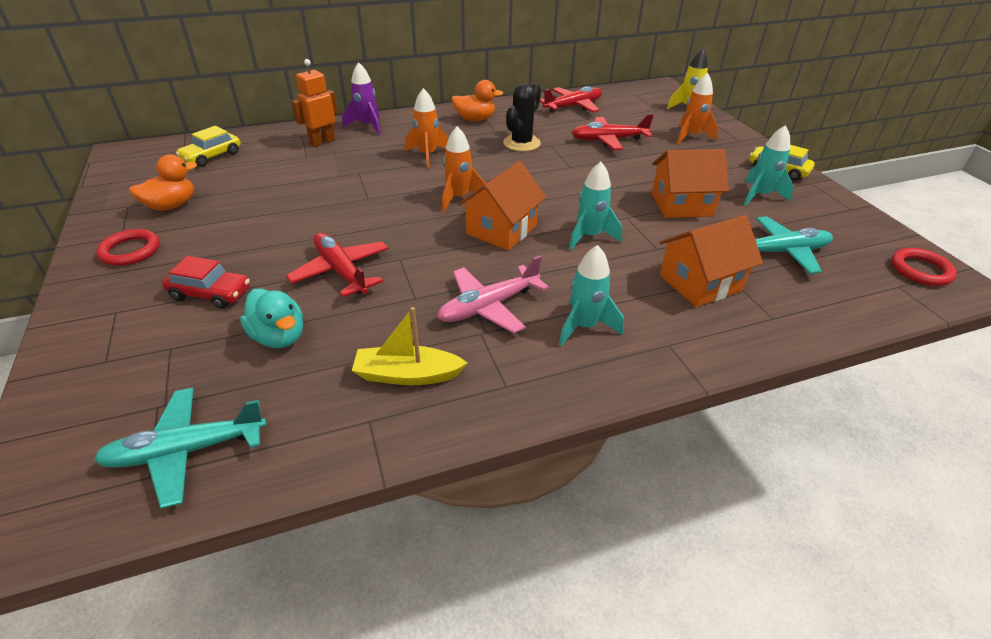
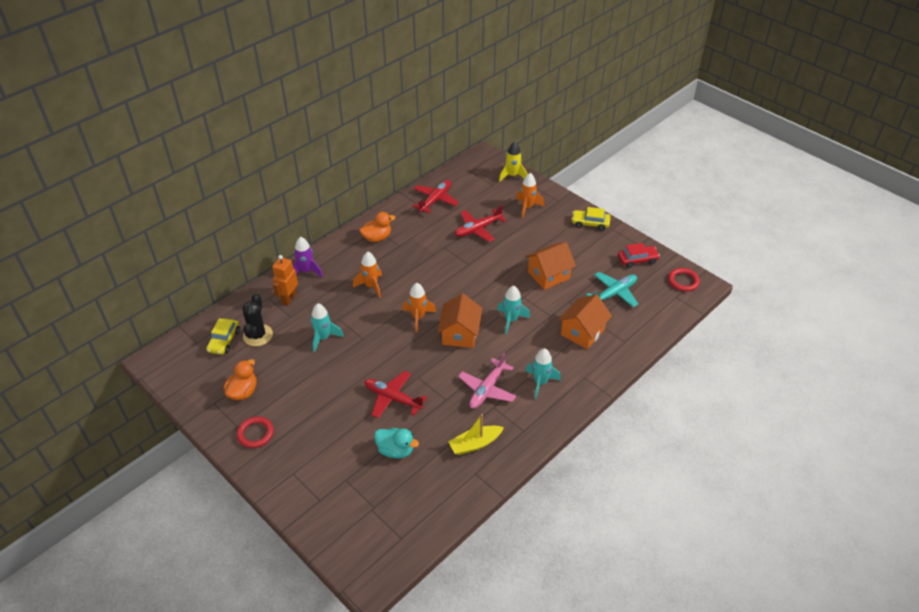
camera: 25 degrees left, 5 degrees up
(186, 451) = (406, 521): turquoise plane -> none
(210, 293) = (334, 441): red car -> red car (637, 260)
(521, 143) = (424, 252): black cactus -> black cactus (258, 335)
(760, 195) = (588, 251): turquoise rocket -> turquoise rocket (323, 338)

